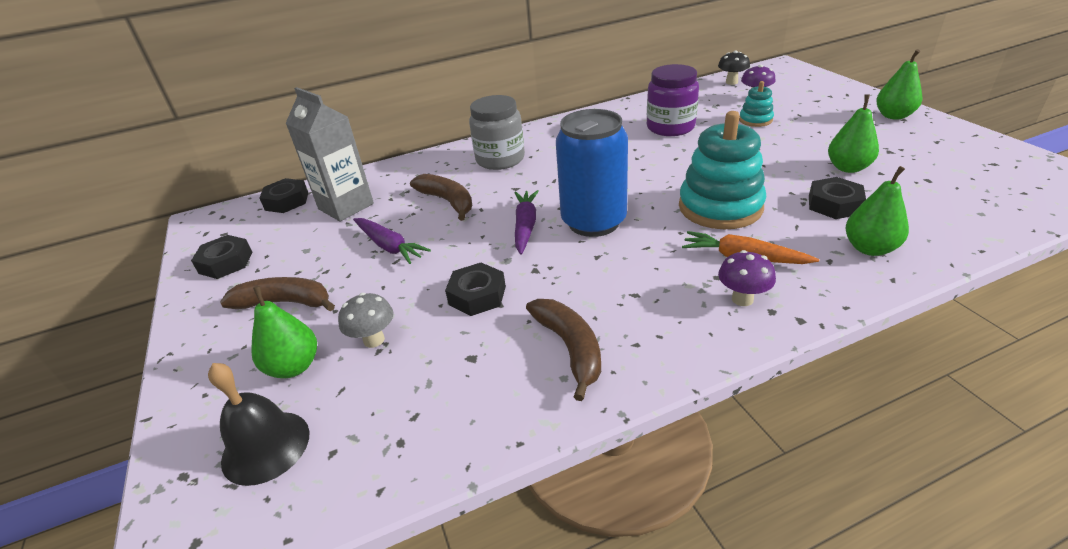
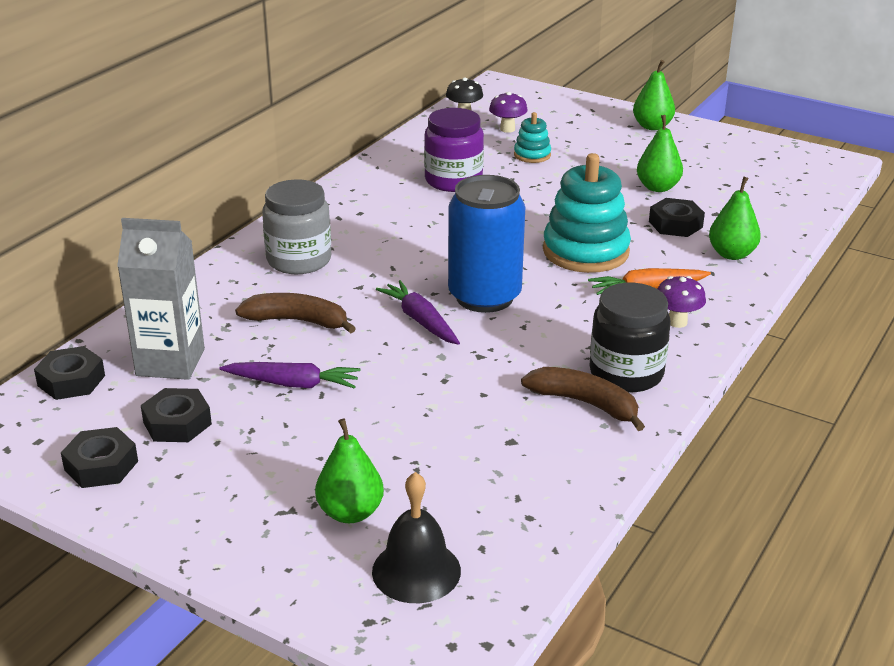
camera: 40 degrees left, 5 degrees down
(285, 302) = (250, 471): brown banana -> none
(374, 340) = (400, 463): grey mushroom -> none
(477, 295) = (452, 394): black nut -> black nut (177, 423)
(638, 333) = (626, 373): none -> black jar

